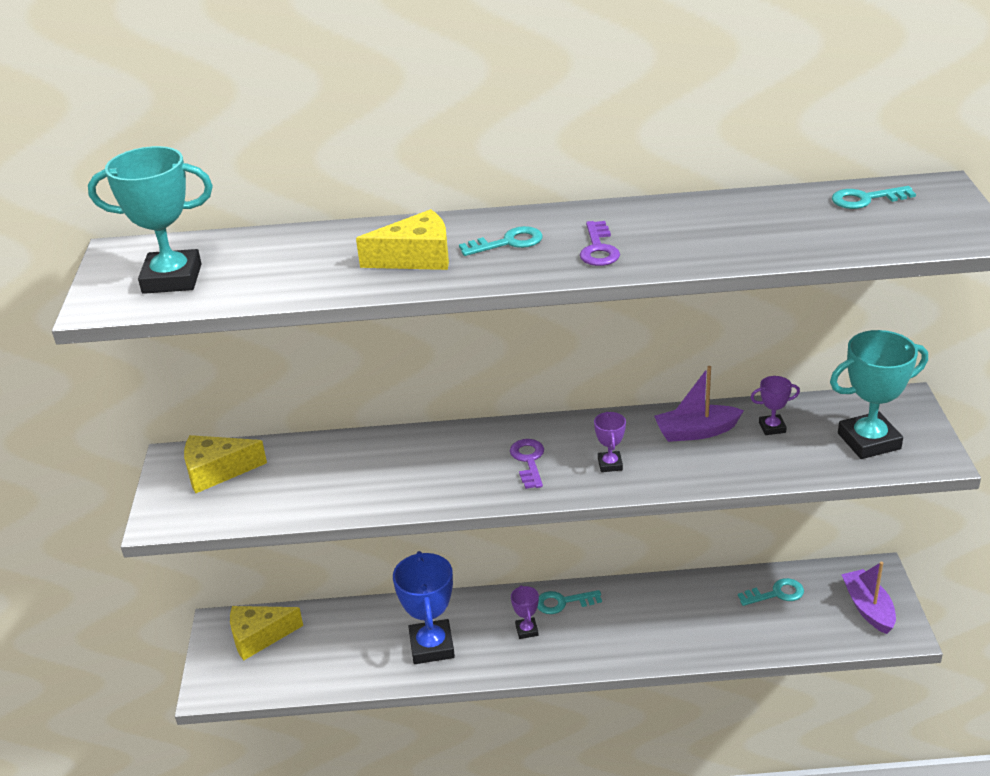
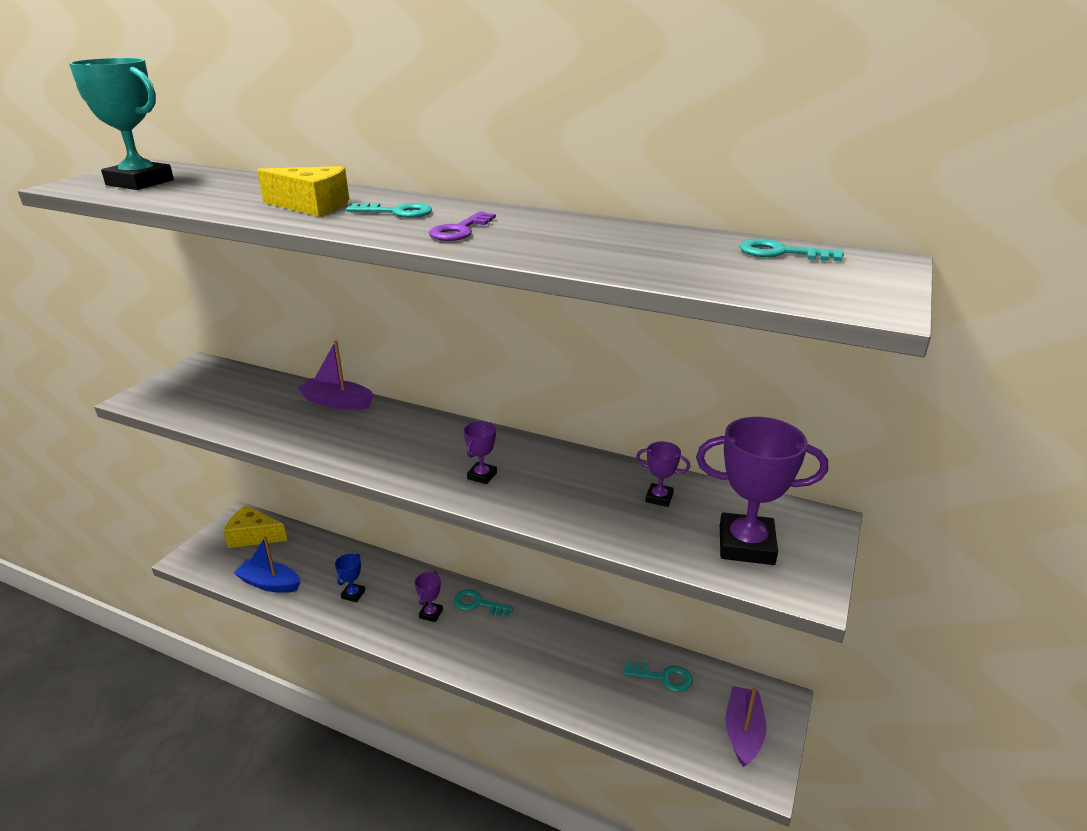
camera: 25 degrees right, 5 degrees down
(217, 471) = (211, 381): yellow cheese -> none
(332, 674) = (269, 583): none -> blue boat
(431, 646) = (353, 594): blue trophy -> blue trophy, size x0.48
(528, 461) = (422, 449): purple key -> none
(696, 432) = (584, 476): purple boat -> purple boat (337, 402)
(869, 441) = (746, 545): turquoise trophy -> purple trophy

